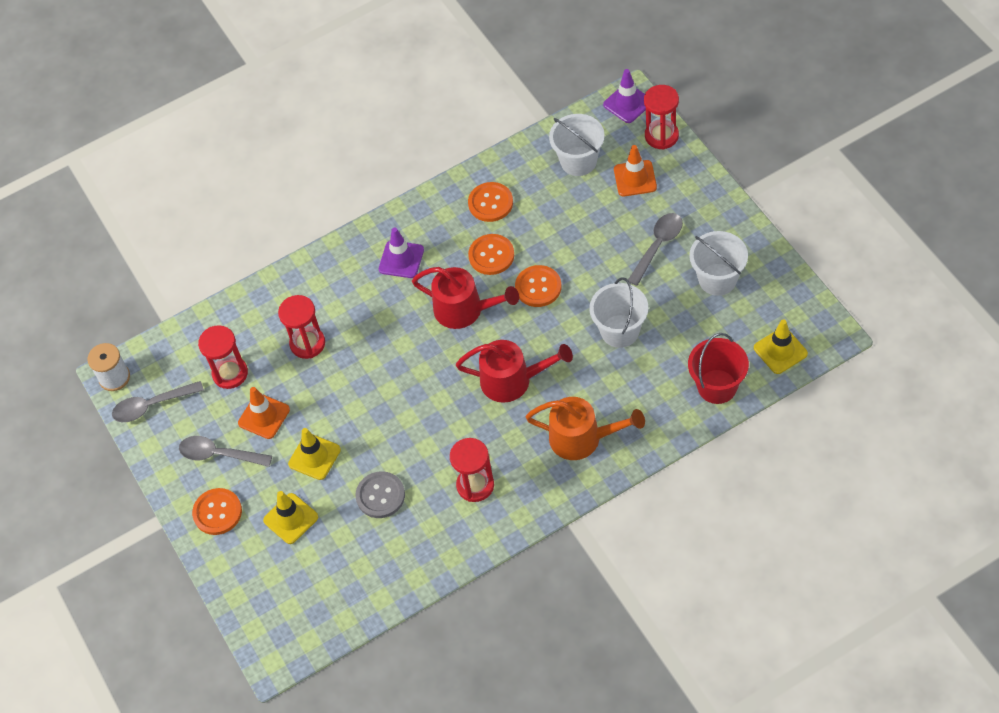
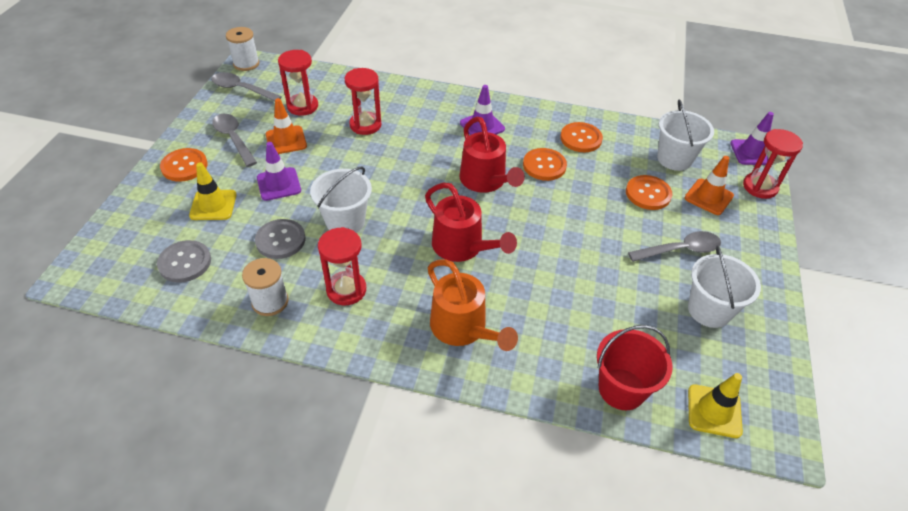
camera: 35 degrees right, 10 degrees down
(314, 457) = (279, 184): yellow traffic cone -> purple traffic cone
(337, 575) = (185, 262): none -> grey button
(436, 541) = (270, 302): none -> white spool
(538, 287) = (554, 206): orange button -> orange button (648, 194)
(620, 331) = (583, 281): white bucket -> white bucket (345, 221)

